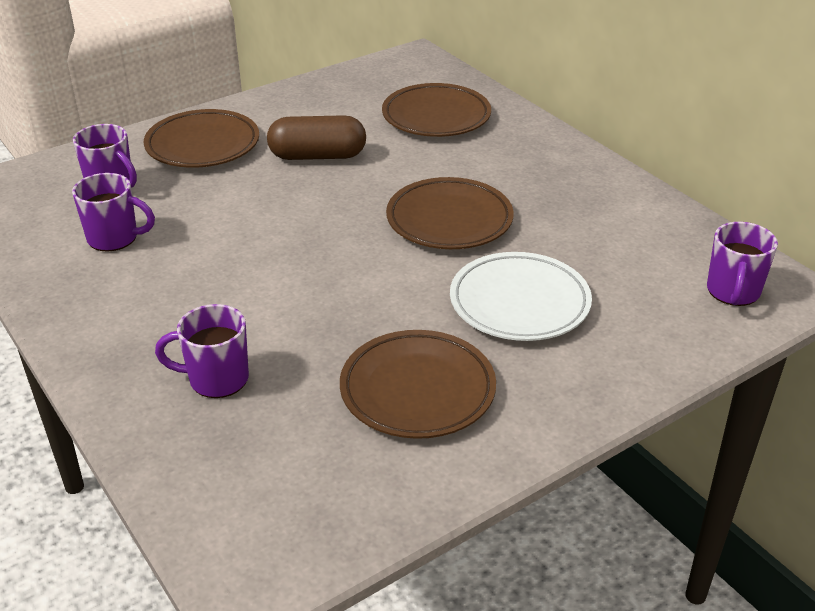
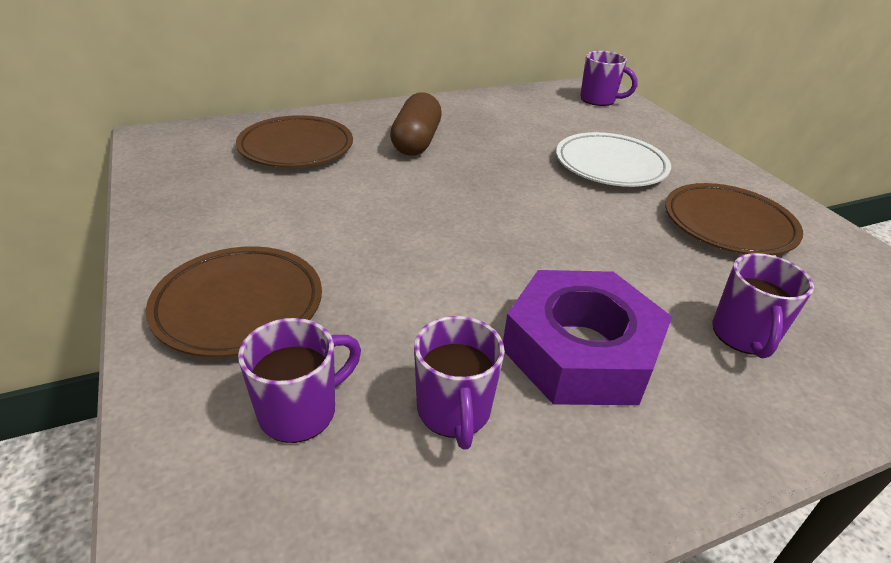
camera: 80 degrees left, 0 degrees up
(114, 238) = (454, 412): purple mug -> purple mug turned 150 degrees clockwise
(182, 287) = (580, 350): none -> purple nut
(317, 156) = (330, 222): brown capsule -> brown capsule (416, 142)
(449, 220) = (486, 172): brown plate -> none

